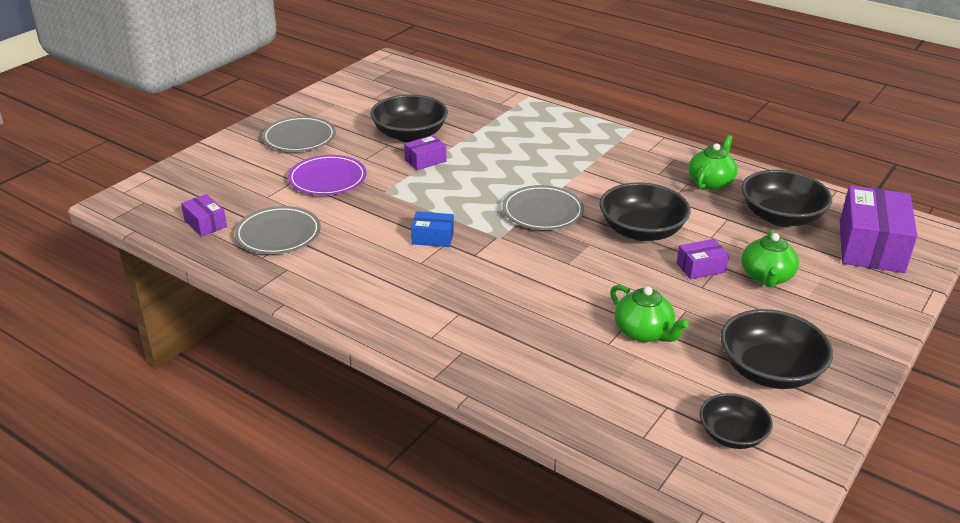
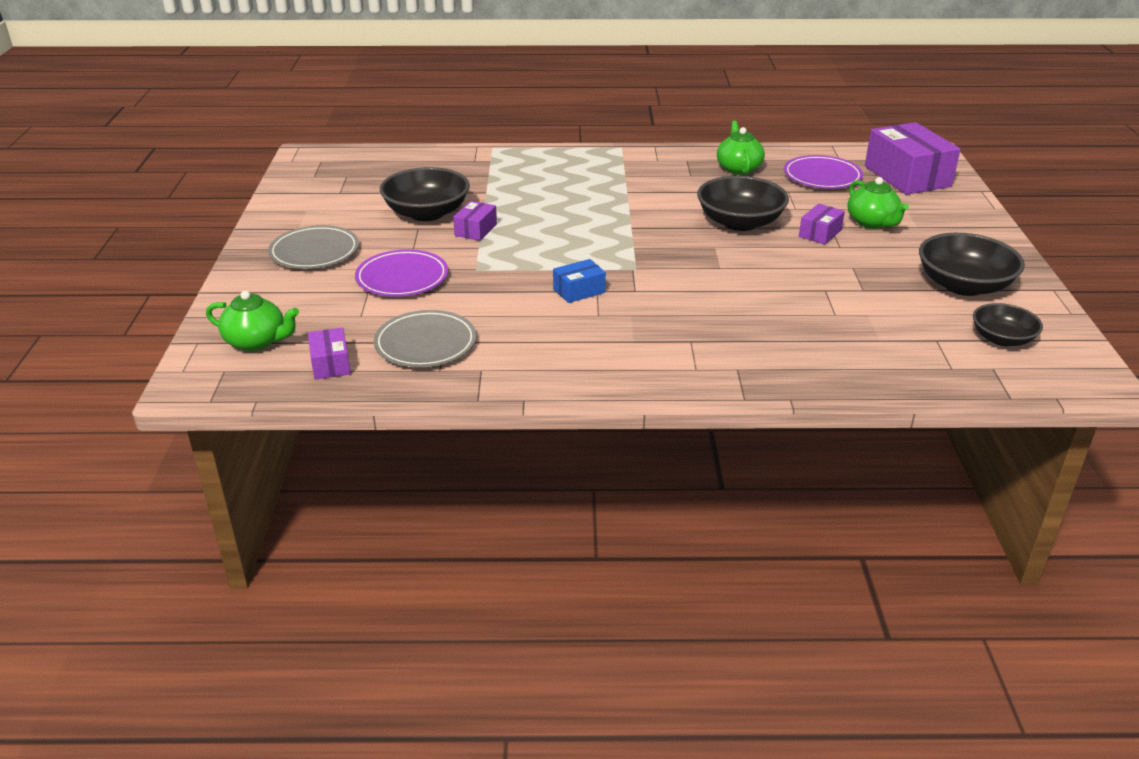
camera: 35 degrees left, 0 degrees up
(205, 223) = (330, 364): purple box -> purple box turned 60 degrees clockwise
(542, 212) = (642, 236): grey plate -> none
(643, 332) = (847, 295): green teapot -> green teapot (257, 341)
(781, 217) = (822, 177): black bowl -> purple plate

